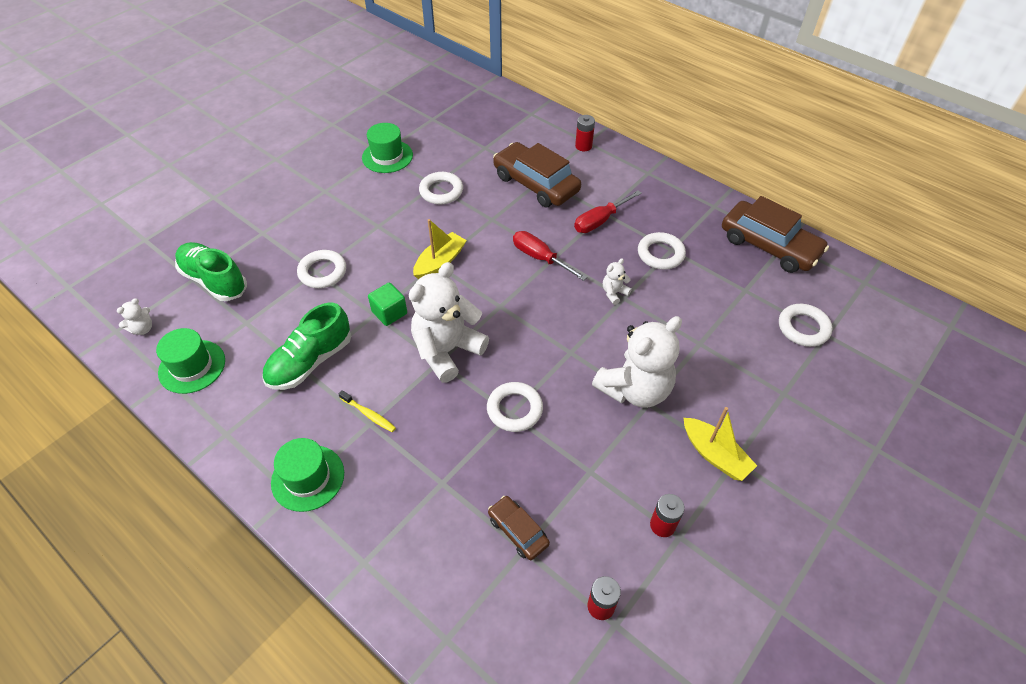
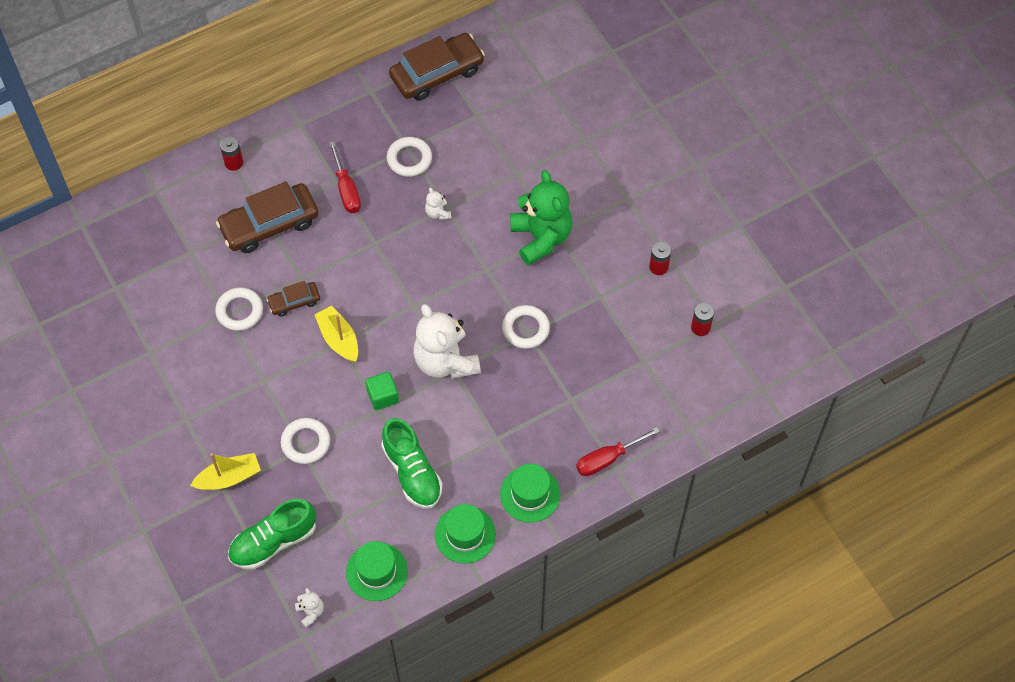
camera: 70 degrees left, 10 degrees up
(369, 414) = (487, 437): yellow toothbrush -> none
(387, 156) = (159, 347): green hat -> green hat (465, 534)
(518, 531) = (629, 360): brown car -> brown car (294, 302)
(540, 258) = (371, 255): red screwdriver -> red screwdriver (608, 458)
(635, 389) = (541, 237): white teddy bear -> green teddy bear
(715, 455) = (618, 210): yellow boat -> yellow boat (229, 477)
(803, 328) = (532, 95): white ring -> none

